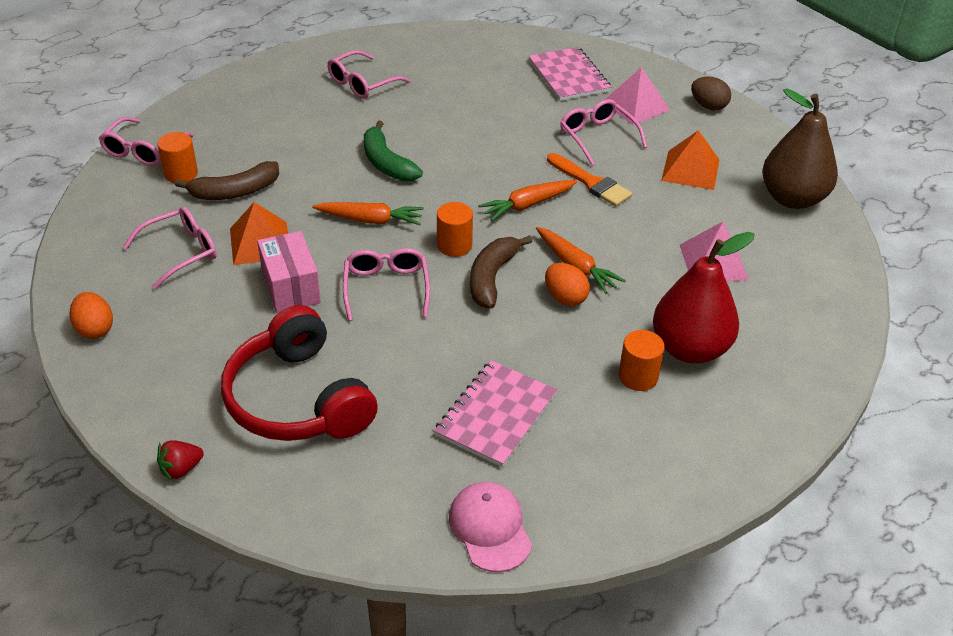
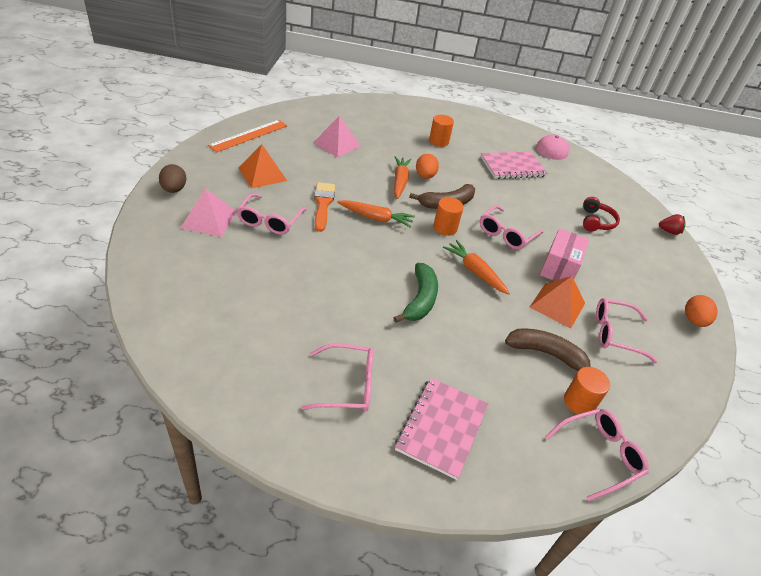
camera: 140 degrees left, 0 degrees up
(297, 399) = (596, 221): red headphones -> red headphones, size x0.49
(569, 76) = (199, 268): pink notebook -> pink notebook (442, 428)
(690, 349) = (404, 134): red pear -> none
(792, 198) = (249, 135): brown pear -> orange ruler

